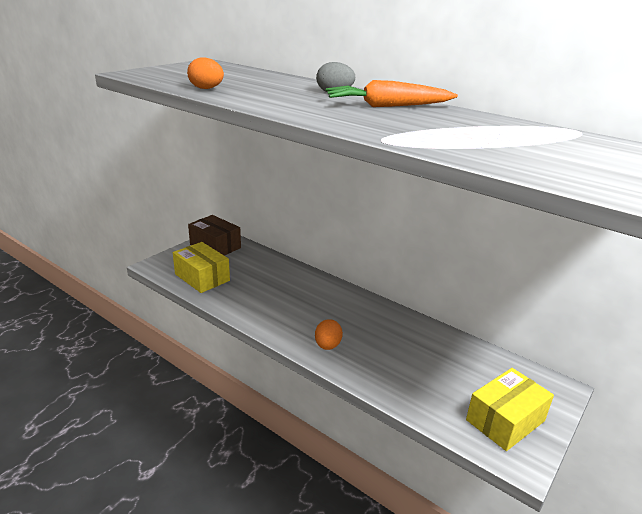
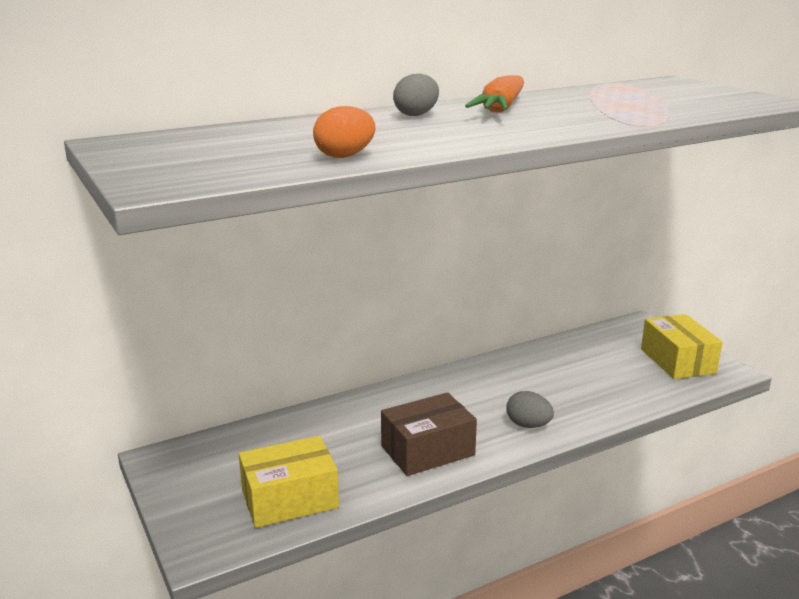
camera: 65 degrees left, 5 degrees down
(215, 246) = (193, 468): brown box -> brown box (427, 450)
(327, 346) = (528, 425): orange egg -> grey egg

